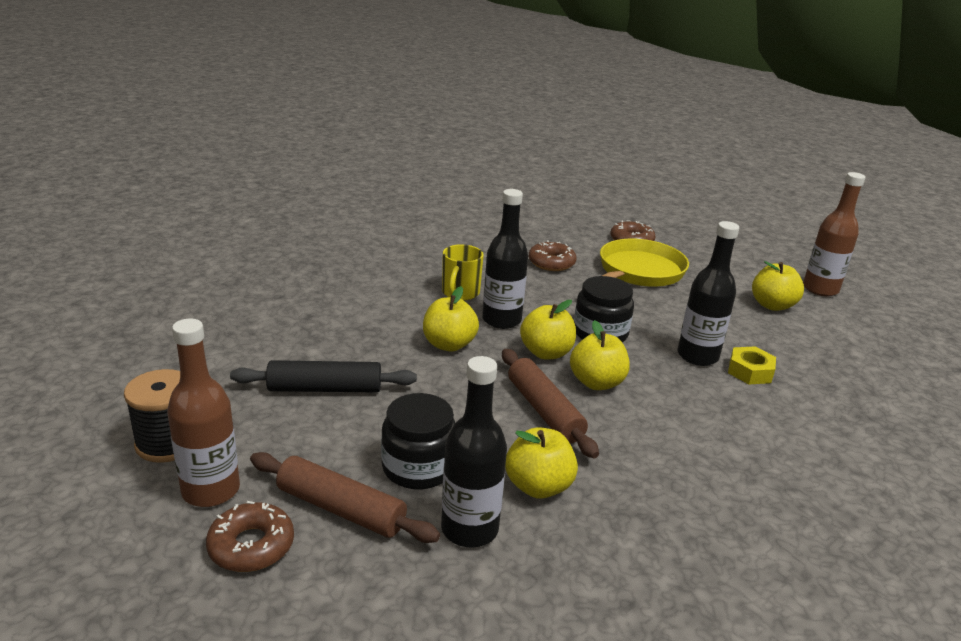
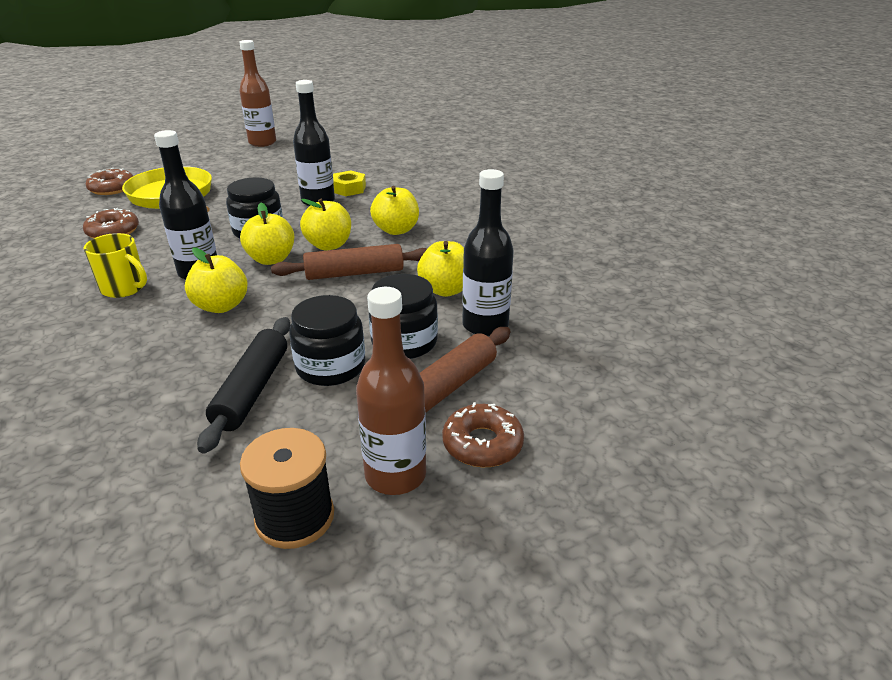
camera: 75 degrees left, 5 degrees up
(366, 425) = (330, 366): none -> black jar
(772, 305) = (270, 162): yellow apple -> yellow apple (396, 230)

